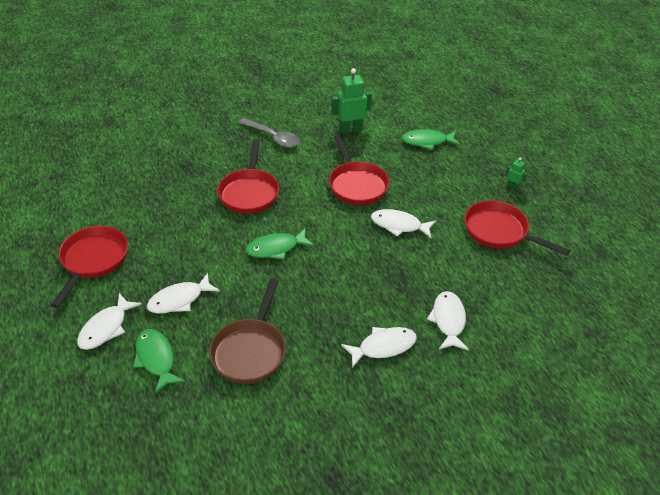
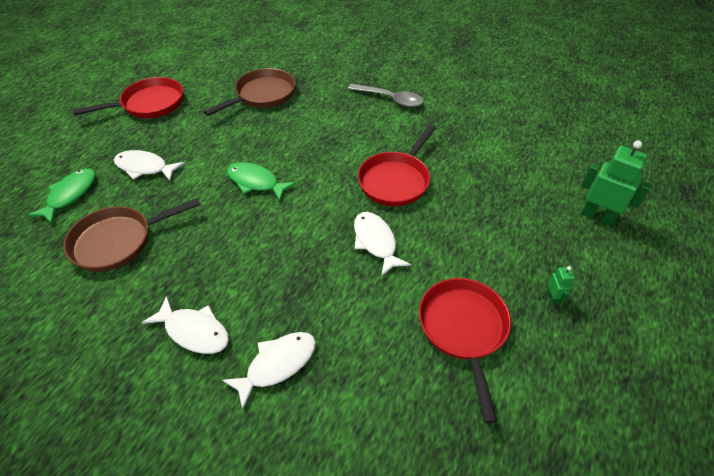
camera: 50 degrees right, 5 degrees up
(106, 328) = (85, 151): white fish -> none
(177, 193) = (262, 95): none -> brown pan
(249, 192) = (307, 128): red pan -> none
(273, 137) = (390, 99): grey spoon -> grey spoon turned 60 degrees counterclockwise
(350, 129) = (464, 132): green robot -> green robot (597, 216)
(427, 141) = (523, 189): green fish -> none

